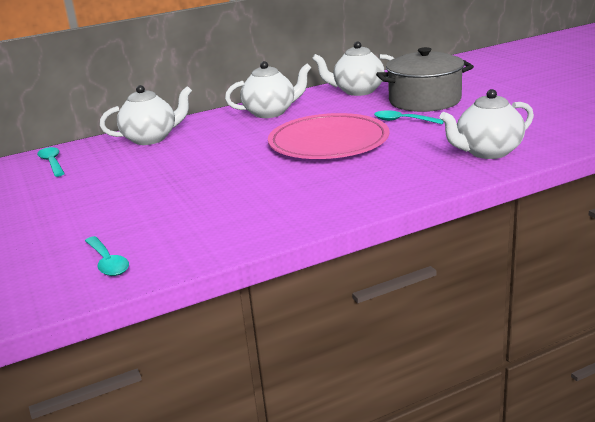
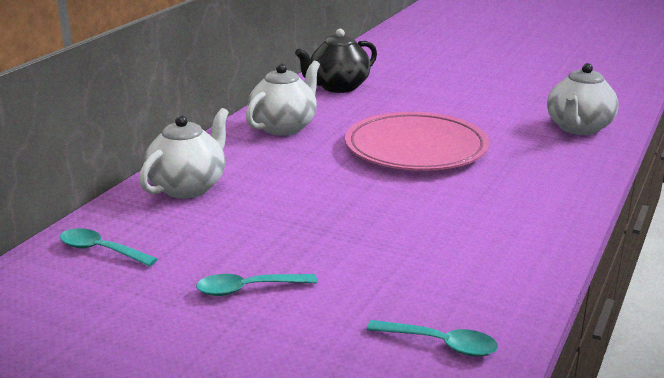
camera: 40 degrees left, 0 degrees up
(357, 91) = (338, 87): white teapot -> black teapot
(403, 121) = (446, 111): turquoise spoon -> turquoise spoon (248, 289)
(424, 101) = (428, 87): grey pot -> none

